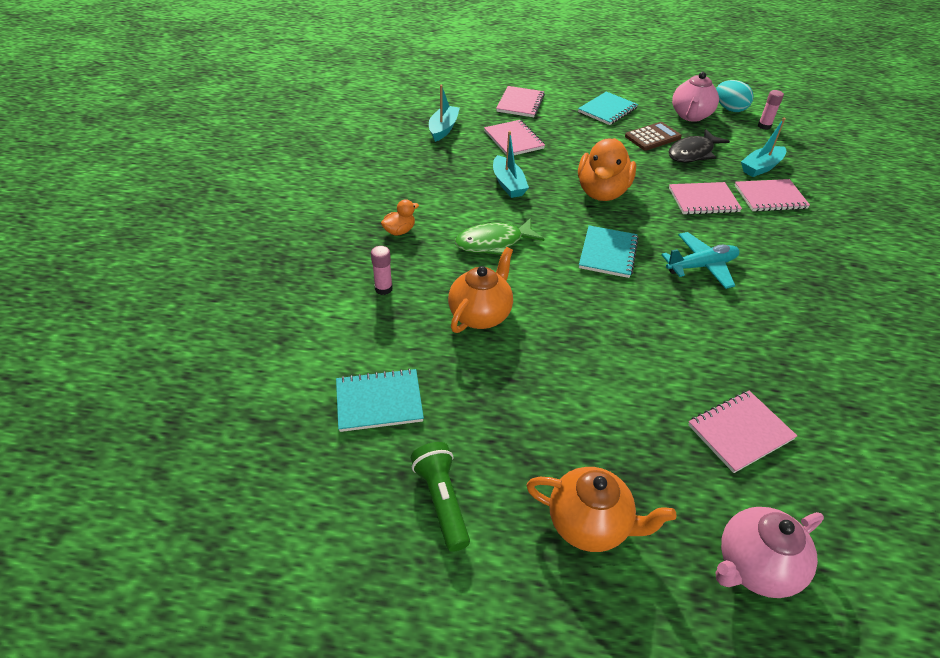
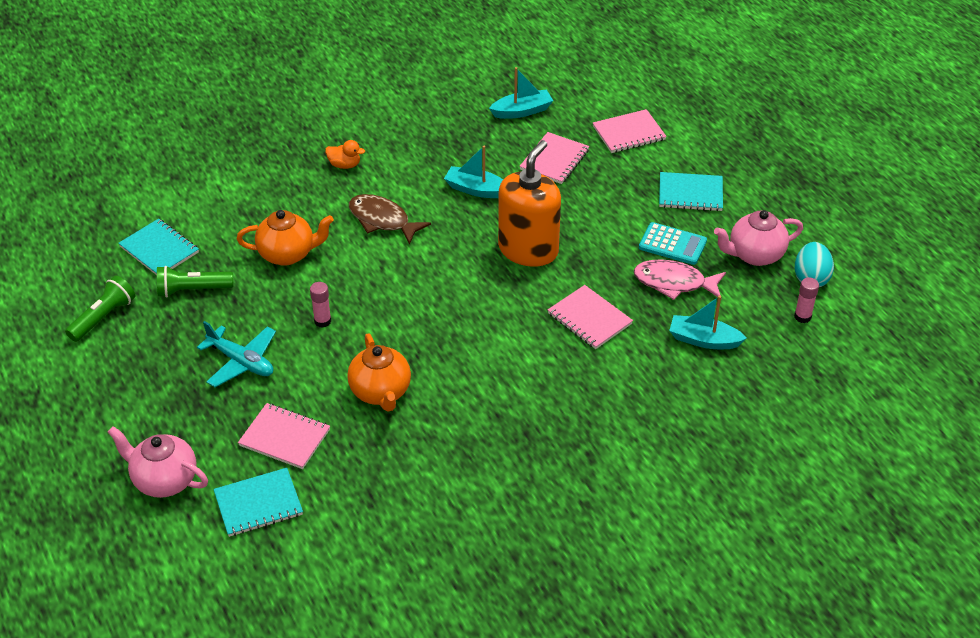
camera: 55 degrees right, 0 degrees up
(383, 289) = (269, 193): pink glue stick -> pink glue stick (322, 321)
(468, 404) = (192, 290): none -> green flashlight
(493, 243) = (382, 220): green fish -> brown fish
(508, 184) = (476, 190): turquoise boat -> turquoise boat turned 75 degrees clockwise
(589, 524) = (138, 390): orange teapot -> orange teapot (381, 392)
(602, 192) = (528, 250): orange duck -> orange soap dispenser
(608, 253) = (436, 289): turquoise notebook -> turquoise notebook (258, 504)
(652, 137) = (672, 244): brown calculator -> turquoise calculator
(693, 153) = (674, 283): black fish -> pink fish
(701, 266) = (476, 352): turquoise plane -> turquoise plane (241, 362)
(770, 197) = (649, 363): pink notebook -> none

